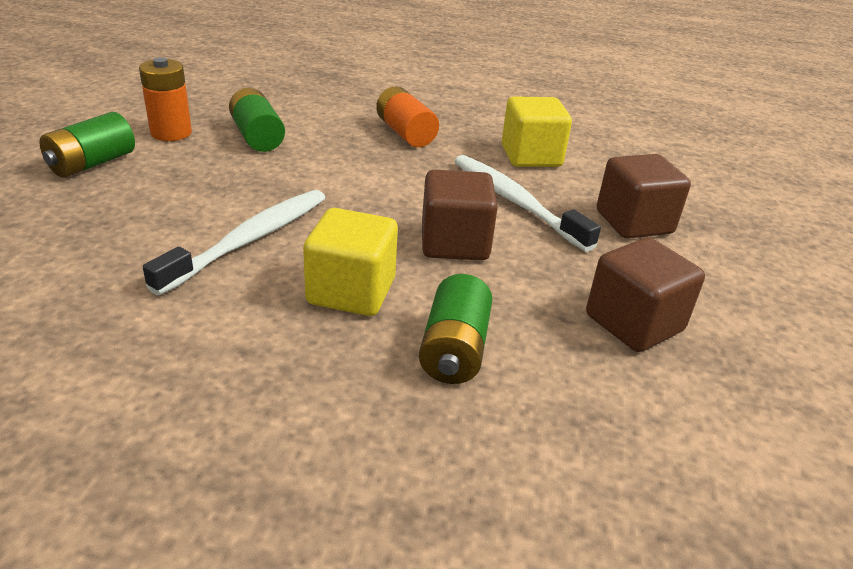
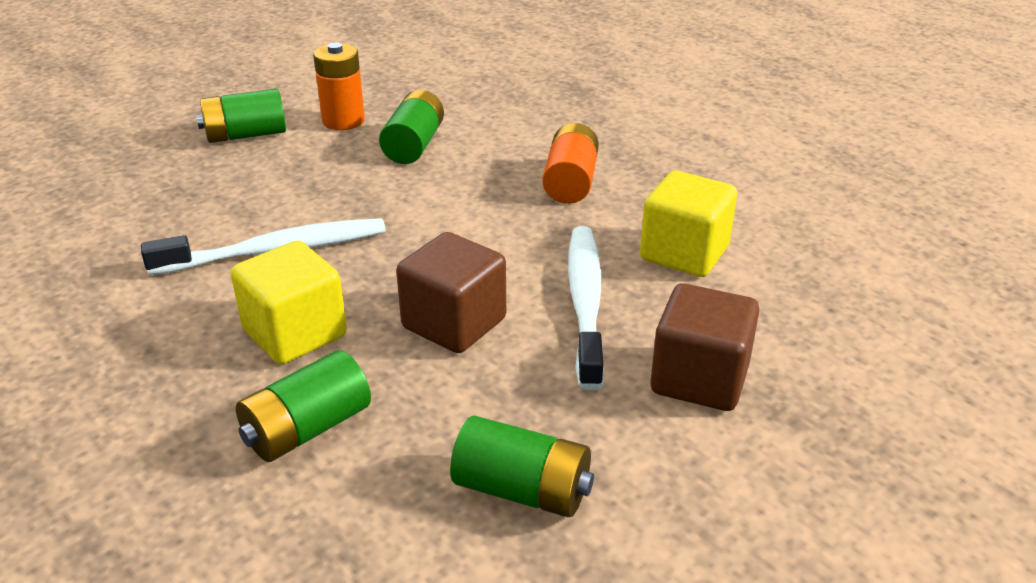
camera: 40 degrees right, 0 degrees up
(634, 323) = (522, 490): brown cube -> green battery

